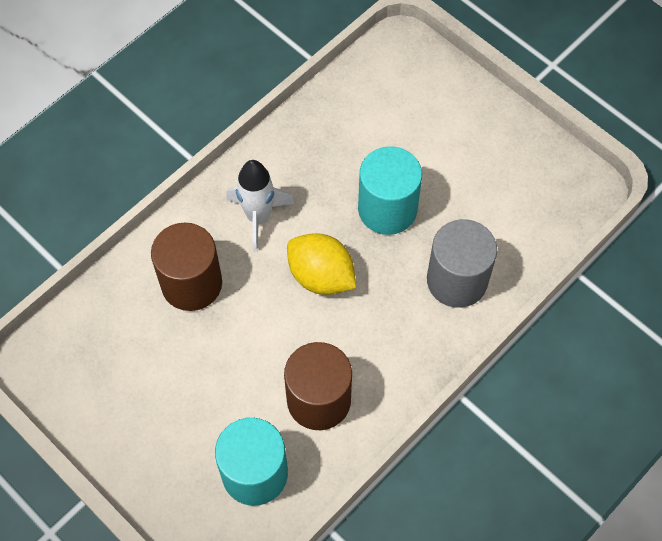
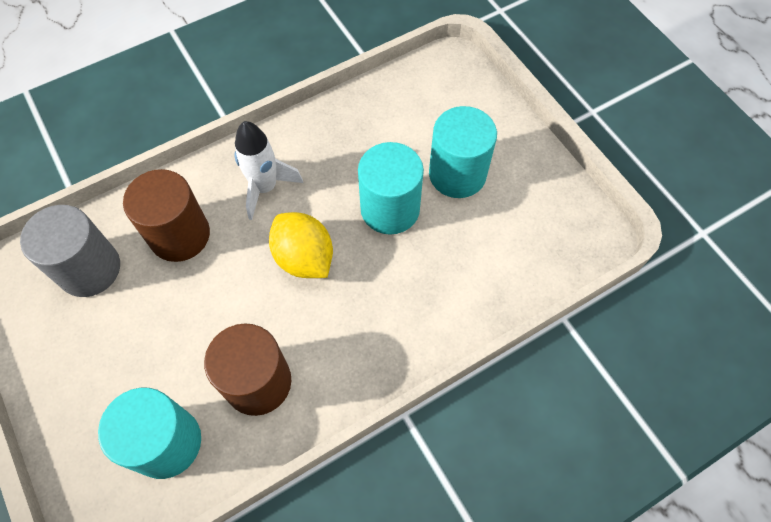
camera: 15 degrees right, 0 degrees up
(441, 159) = (457, 174): none -> turquoise cylinder
(457, 280) = (436, 295): grey cylinder -> grey cylinder (89, 269)

